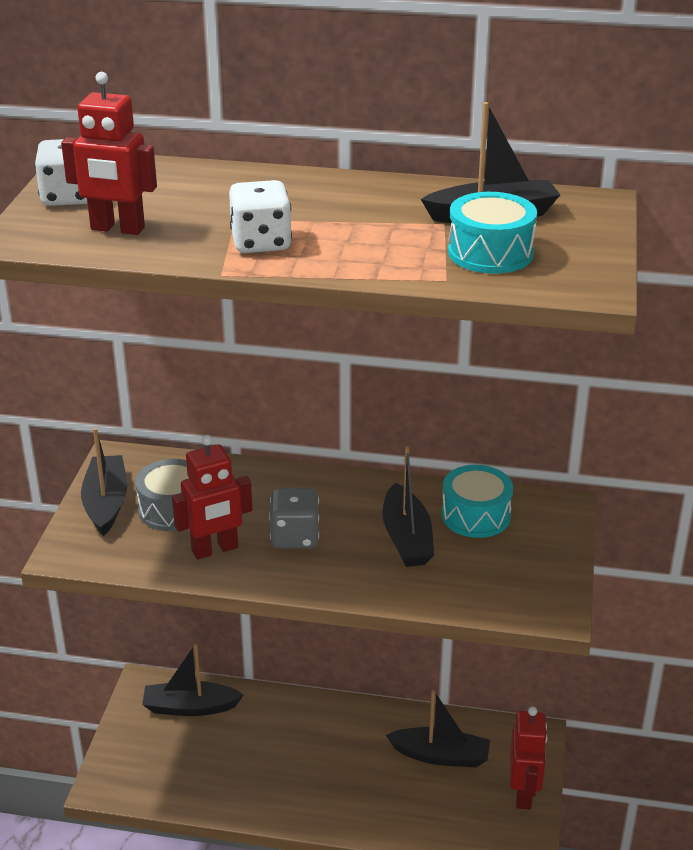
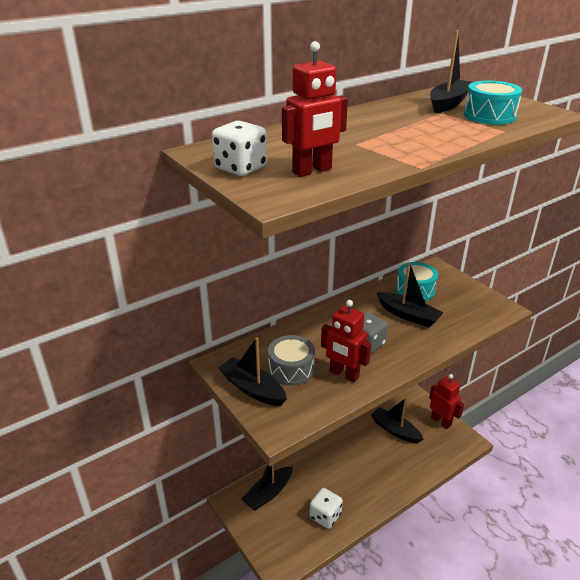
camera: 45 degrees left, 0 degrees up
(215, 549) = (344, 374): red robot -> red robot turned 105 degrees clockwise
(261, 243) = (397, 148): white dice -> white dice (325, 516)
(440, 755) = (395, 430): black boat -> black boat turned 105 degrees counterclockwise

